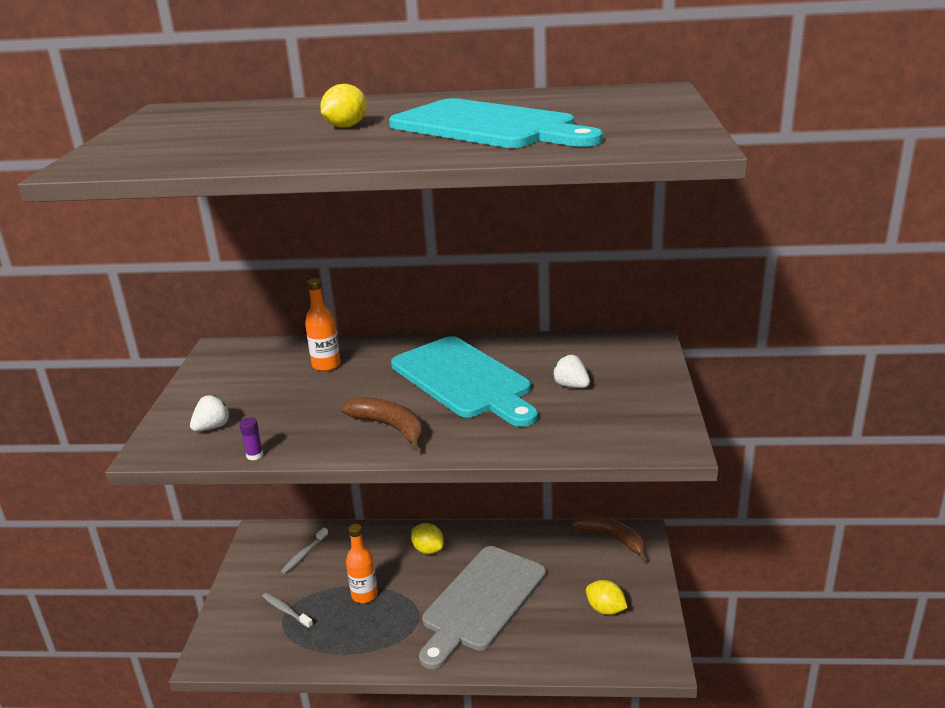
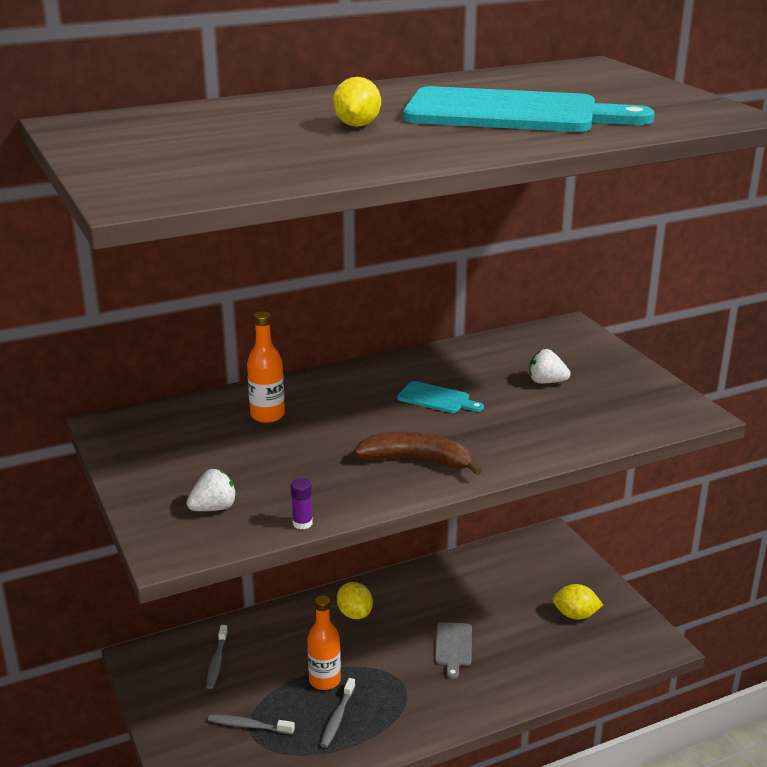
camera: 30 degrees left, 0 degrees up
(212, 427) = (214, 508): white strawberry -> white strawberry turned 45 degrees clockwise
(350, 627) = (337, 718): none -> grey toothbrush
(428, 549) = (354, 614): yellow lemon -> yellow lemon turned 45 degrees clockwise
(464, 380) = (437, 399): turquoise cutting board -> turquoise cutting board, size x0.41
(481, 602) = (453, 647): grey cutting board -> grey cutting board, size x0.41
(613, 539) = (530, 549): brown banana -> none

